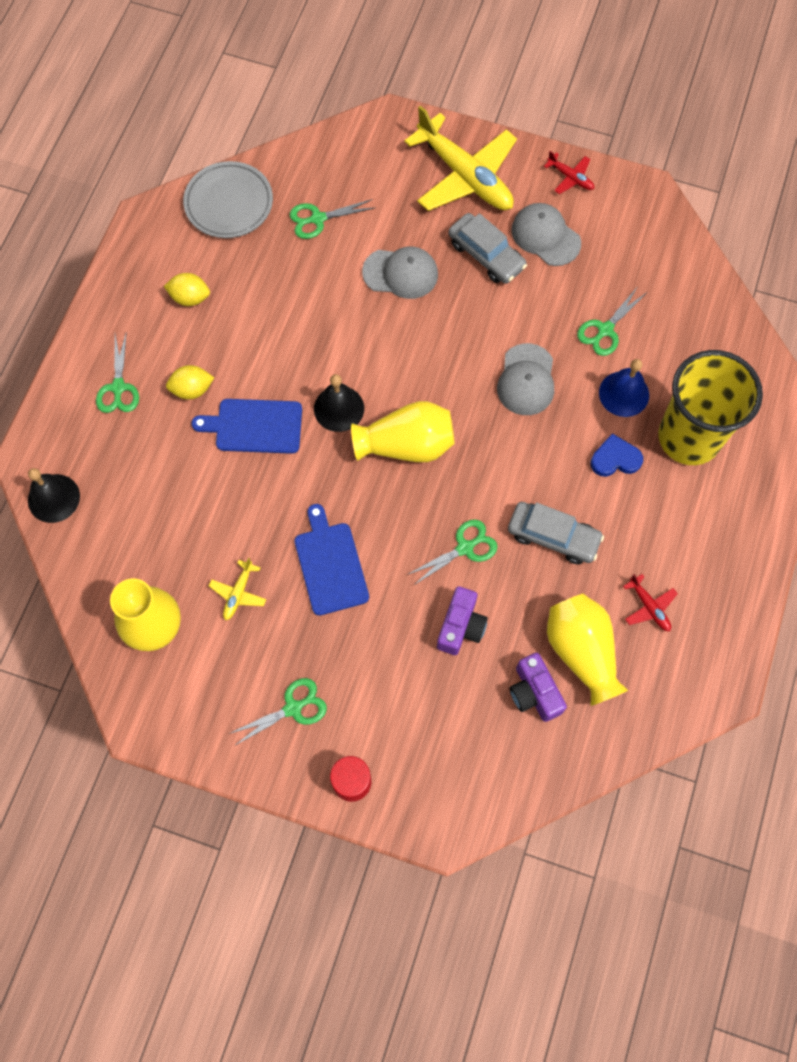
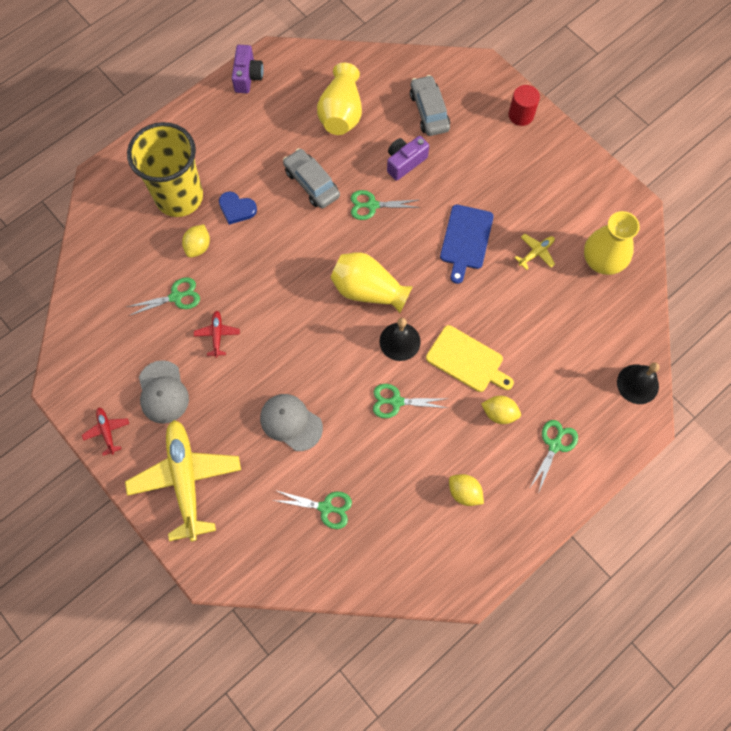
camera: 150 degrees left, 0 degrees up
(229, 203) = (389, 565): grey plate -> none
(255, 426) = (467, 360): blue cutting board -> yellow cutting board
(293, 708) = (535, 169): green scissors -> green scissors (396, 401)
(486, 255) = (217, 401): grey car -> grey car (429, 111)
(526, 380) = (256, 291): grey cap -> none
(534, 692) = (384, 106): purple camera -> purple camera (248, 76)
(624, 394) = (198, 247): blue bell -> yellow lemon
(649, 607) = (283, 116): red plane -> red plane (217, 335)

